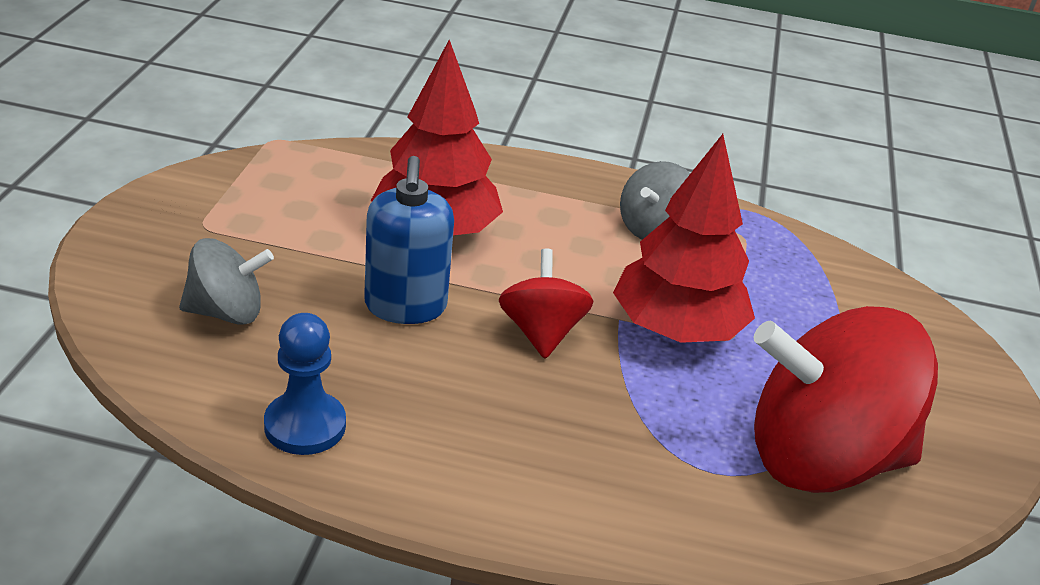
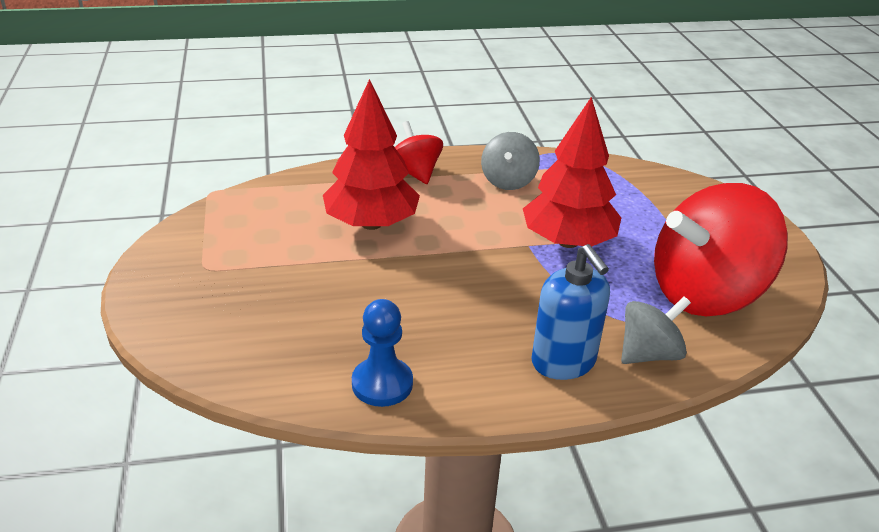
camera: 20 degrees left, 0 degrees up
(226, 312) = (268, 324): grey spinning top -> grey spinning top (648, 354)
(405, 306) = (389, 280): blue soap dispenser -> blue soap dispenser (563, 362)
(541, 332) = (488, 269): red spinning top -> red spinning top (415, 173)

